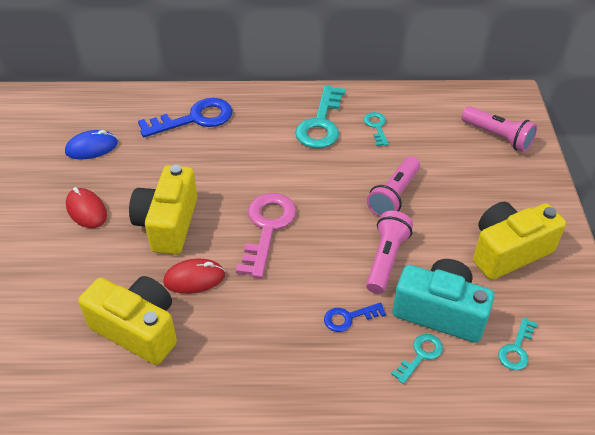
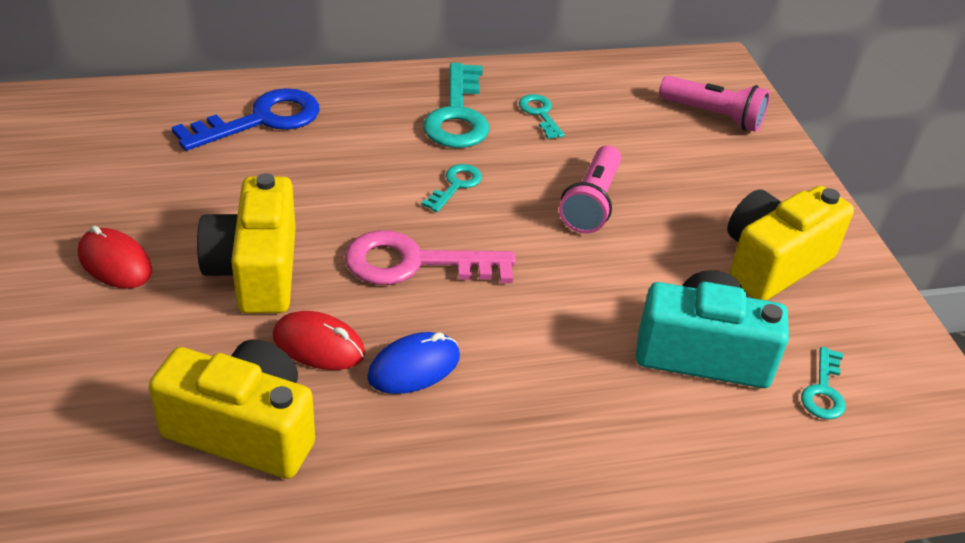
camera: 15 degrees left, 5 degrees down
(92, 148) = (102, 171): blue mouse -> blue mouse (414, 367)
(194, 278) = (318, 345): red mouse -> red mouse turned 45 degrees clockwise
(267, 228) = (415, 263): pink key -> pink key turned 90 degrees counterclockwise
(349, 318) = (573, 375): blue key -> none
(386, 259) = (604, 289): pink flashlight -> none
(420, 355) = (692, 415): turquoise key -> turquoise key (456, 185)

